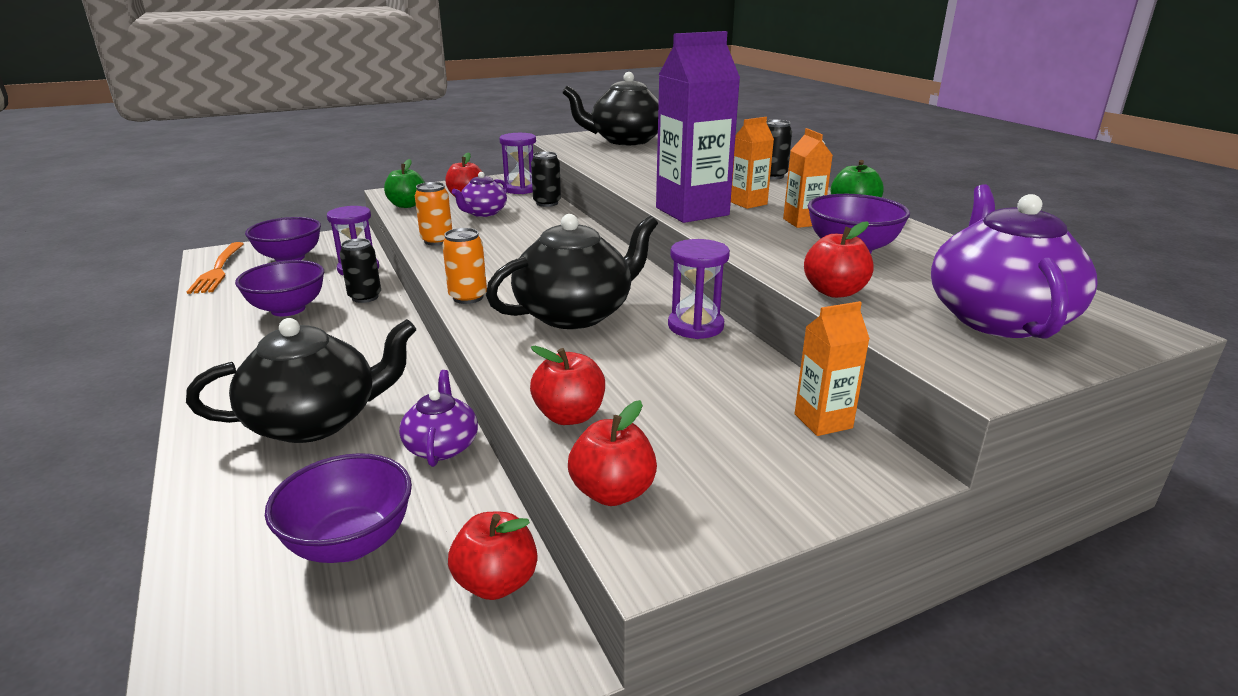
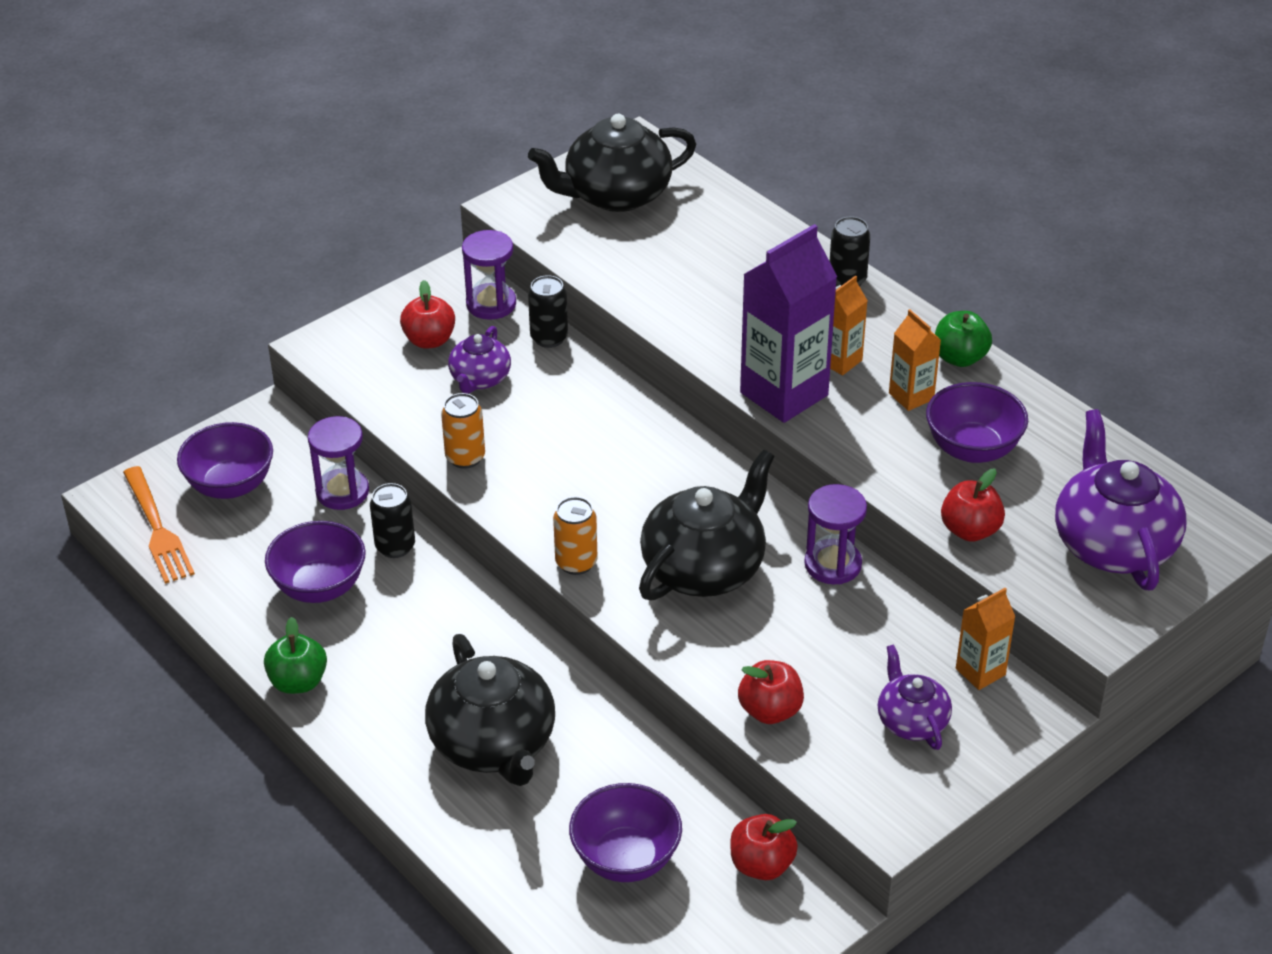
camera: 15 degrees left, 15 degrees up
(316, 421) = (494, 743): black teapot -> black teapot turned 105 degrees clockwise
(407, 205) = (363, 377): green apple -> green apple (298, 682)
(442, 446) = (635, 747): purple teapot -> purple teapot (911, 721)
(612, 492) = (841, 781): red apple -> none

